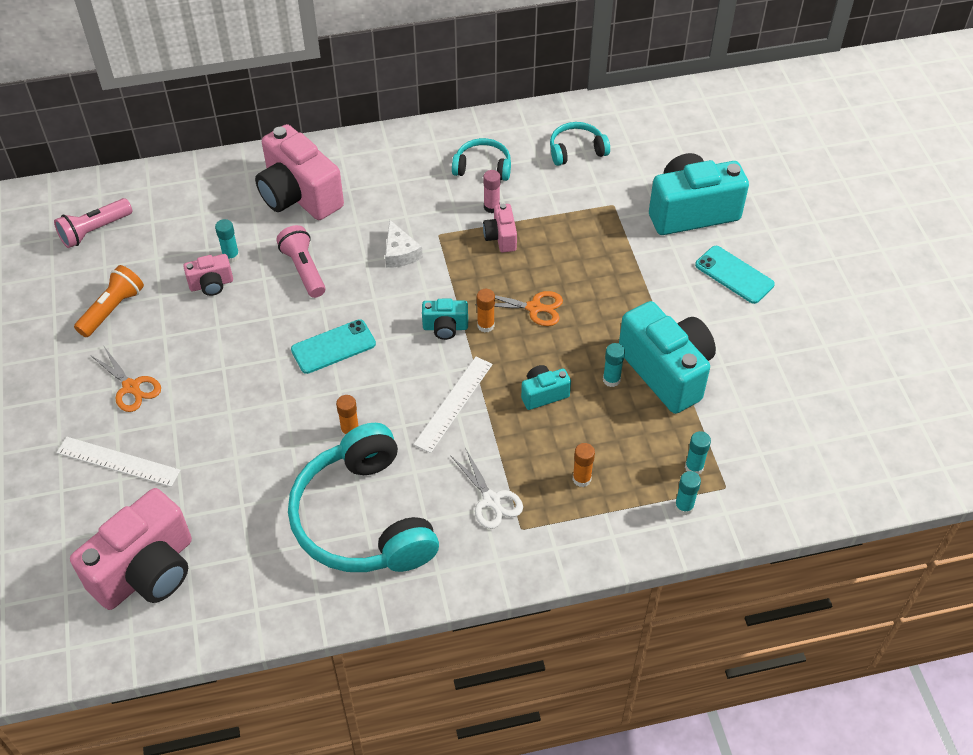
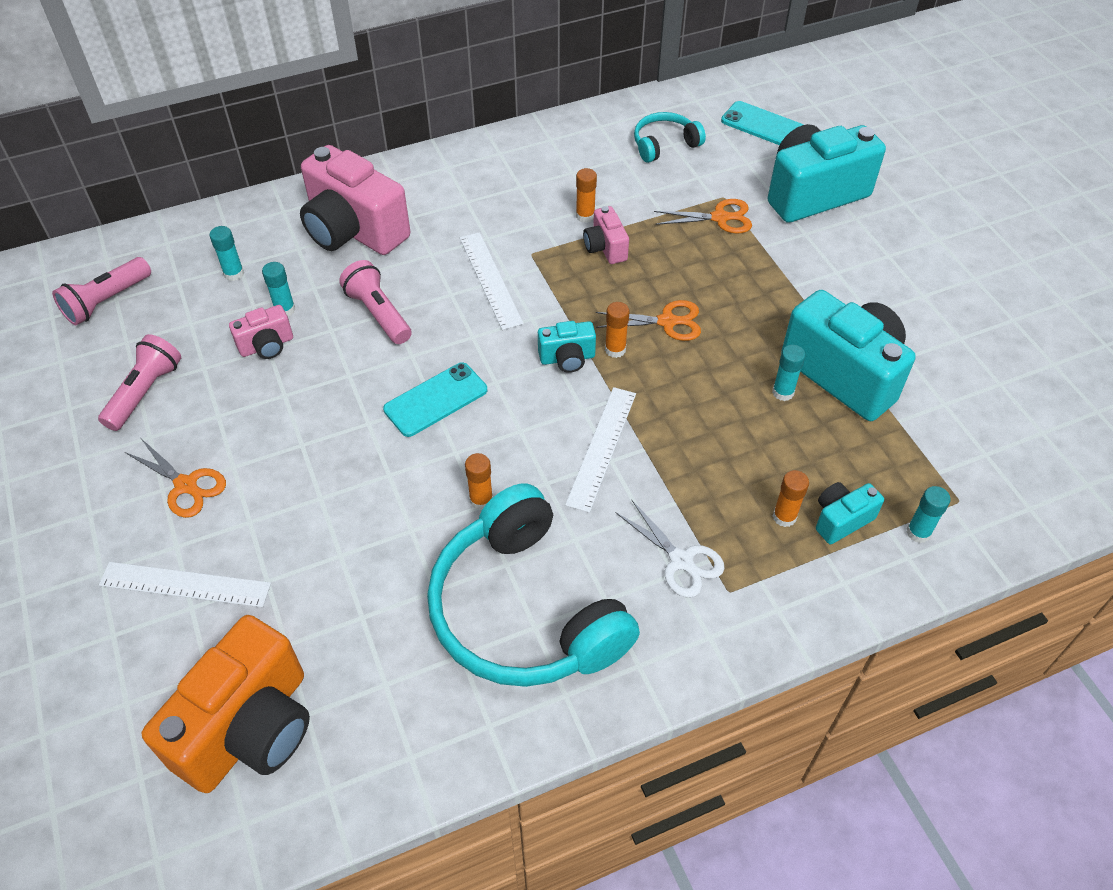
camera: 10 degrees left, 0 degrees up
(112, 309) = (145, 392): orange flashlight -> pink flashlight
(146, 571) = (249, 728): pink camera -> orange camera
(400, 252) = (490, 279): white cheese -> white ruler
(483, 167) = (563, 174): turquoise headphones -> none
(491, 207) = (585, 216): pink glue stick -> orange glue stick
(543, 394) = (707, 421): turquoise camera -> turquoise camera (841, 520)
(604, 223) = (720, 218): none -> orange scissors
(694, 467) = (914, 482): turquoise glue stick -> turquoise glue stick (234, 274)
(734, 275) = (884, 256): turquoise phone -> turquoise phone (763, 125)

